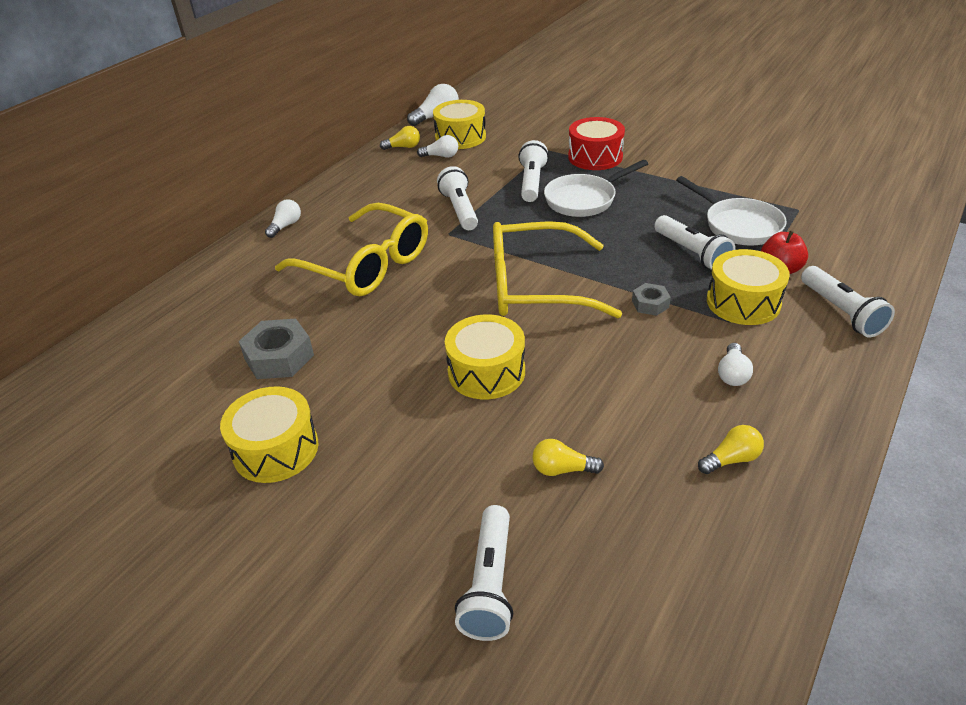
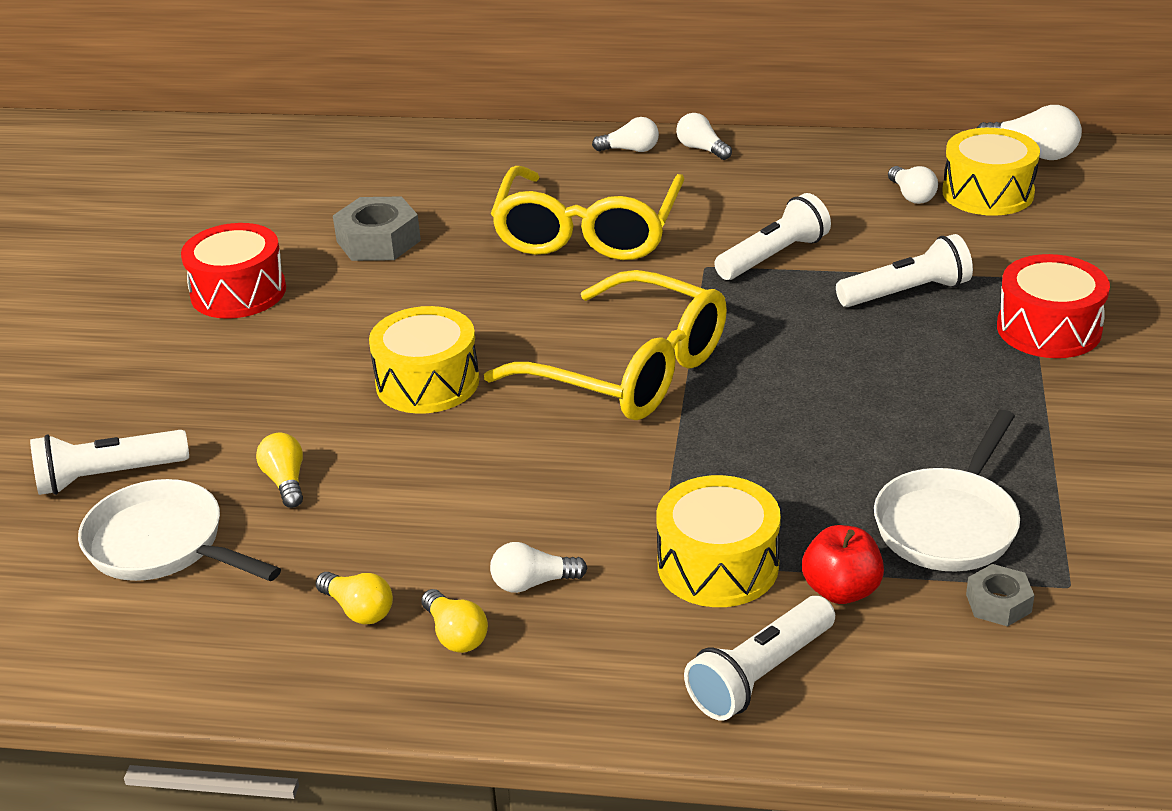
camera: 65 degrees right, 5 degrees down
(276, 449) = (238, 292): yellow drum -> red drum
(316, 202) = (701, 149): none -> white light bulb
(403, 147) = (908, 159): yellow light bulb -> yellow light bulb (455, 635)
(536, 286) = (629, 370): yellow glasses -> yellow glasses turned 150 degrees clockwise
(584, 200) = (896, 352): white pan -> white pan (163, 545)
(650, 304) = (653, 477): grey nut -> grey nut (998, 603)
(691, 253) = (821, 489): white flashlight -> none

